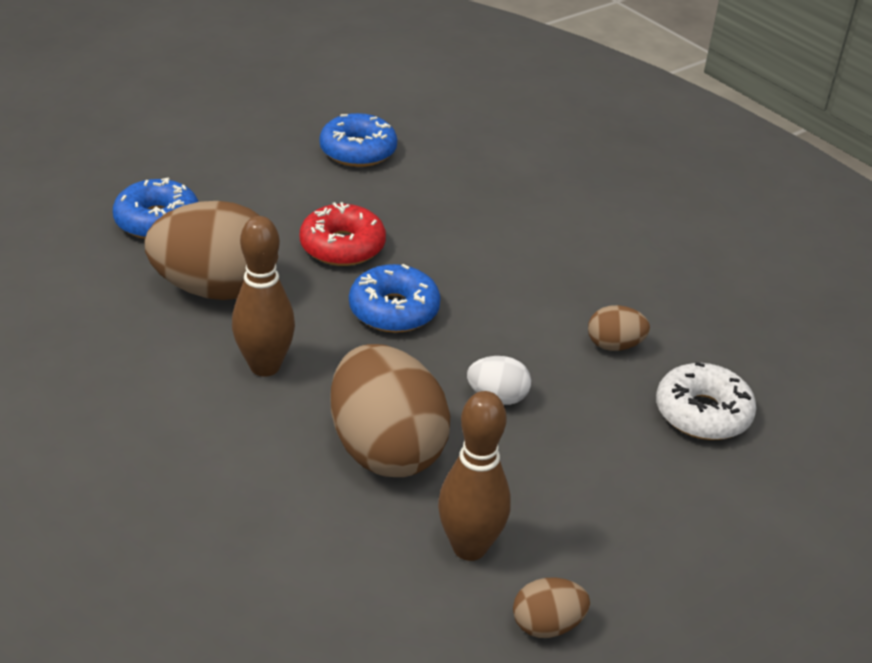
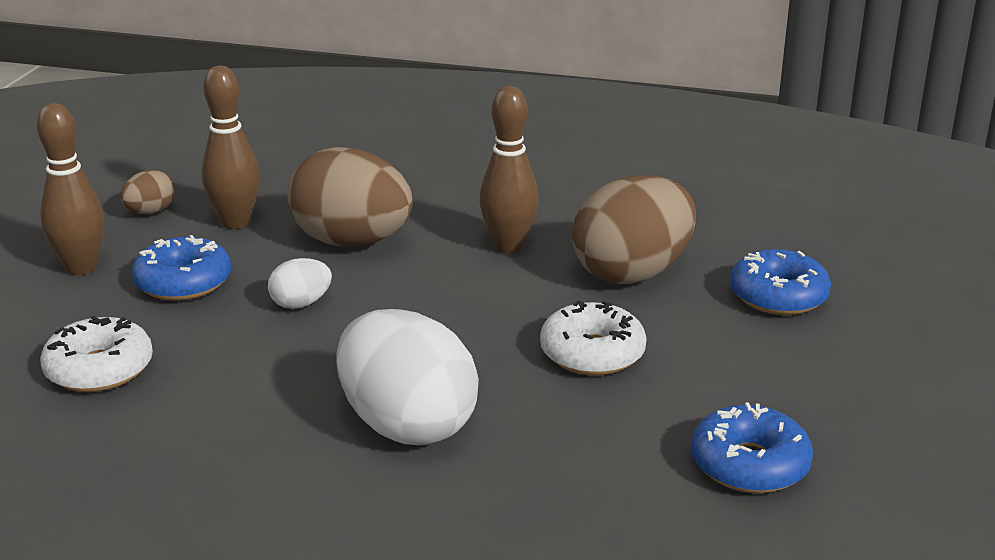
camera: 145 degrees right, 10 degrees down
(342, 246) = (592, 353): red donut -> white donut
(394, 310) = (467, 324): blue donut -> blue donut (183, 282)
(517, 260) = (407, 426): none -> white egg
(614, 345) = (227, 388): brown egg -> none
(668, 560) = (81, 268): none -> brown bowling pin

